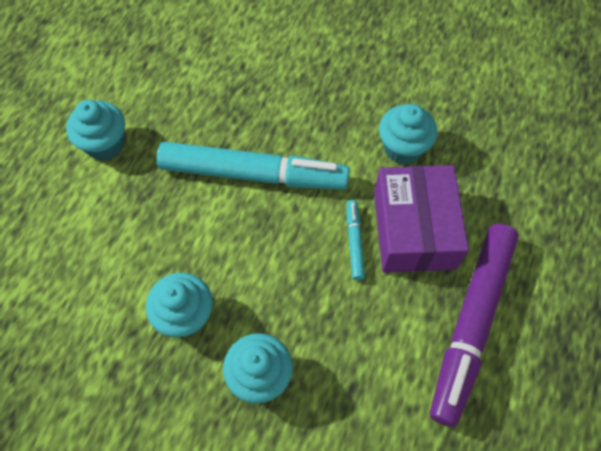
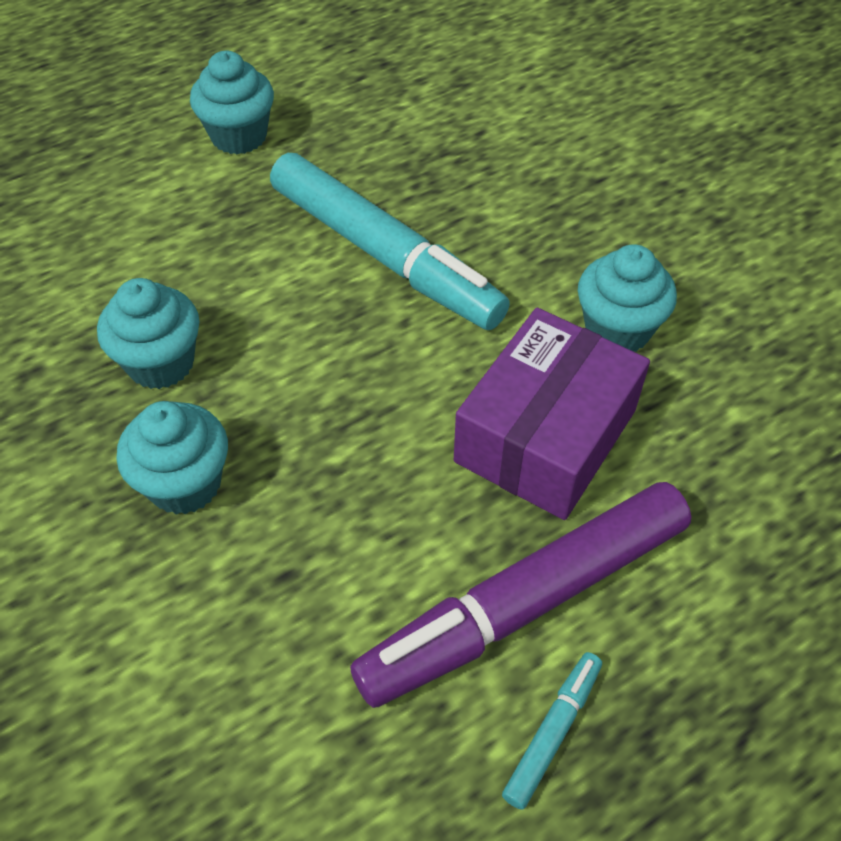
camera: 35 degrees right, 10 degrees down
(354, 242) = (447, 403): turquoise marker -> turquoise marker (552, 732)

